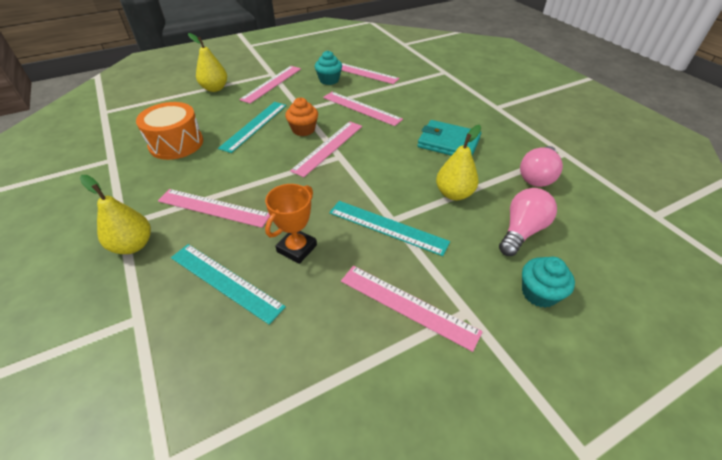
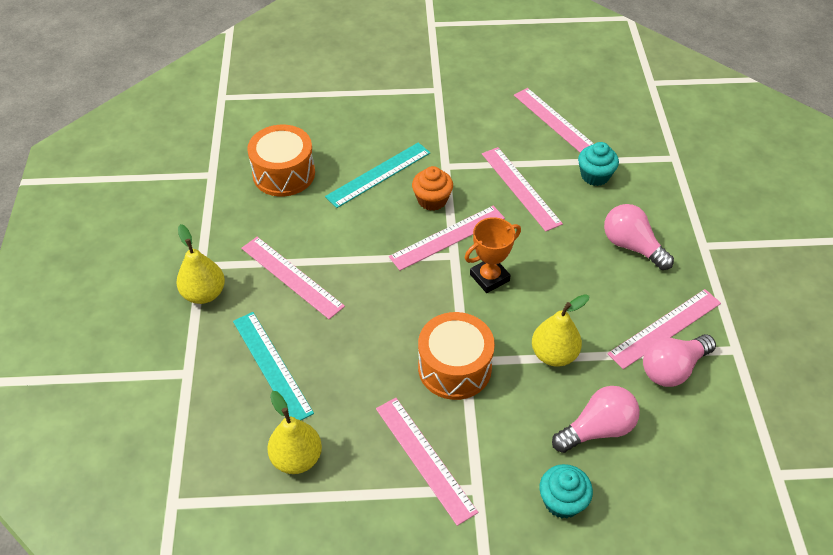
camera: 25 degrees right, 5 degrees up
(215, 88) = (357, 96): yellow pear -> yellow pear (297, 458)
(271, 83) = (429, 108): pink ruler -> pink ruler (665, 328)
(297, 248) = (352, 357): orange trophy -> orange trophy (489, 277)
(329, 80) = (505, 124): turquoise cupcake -> turquoise cupcake (595, 176)
(387, 227) = (454, 367): turquoise ruler -> orange drum
(448, 142) = (596, 280): turquoise wallet -> none
(455, 119) = (632, 246): none -> pink light bulb

